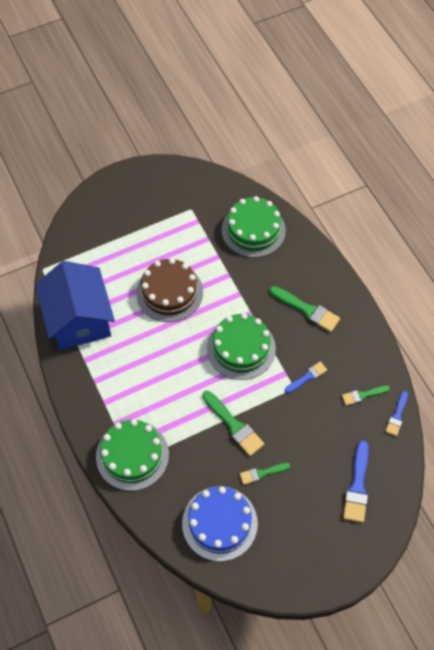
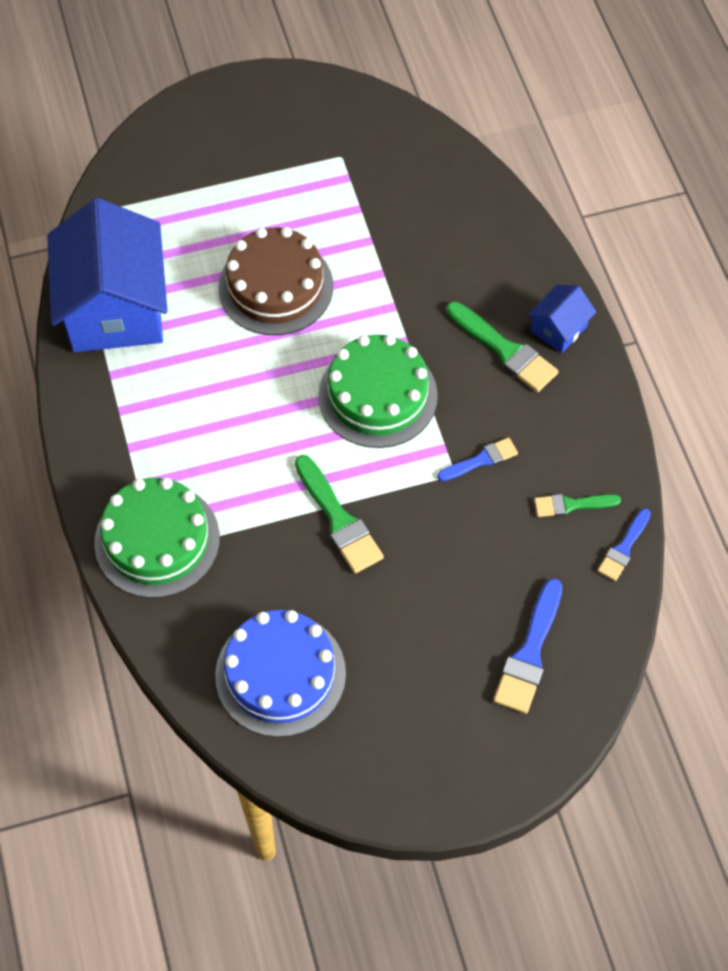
camera: 10 degrees right, 0 degrees up
(253, 230) = (440, 205): green cake -> none
(262, 473) = (369, 605): green brush -> none
(334, 293) = (558, 329): none -> blue house

